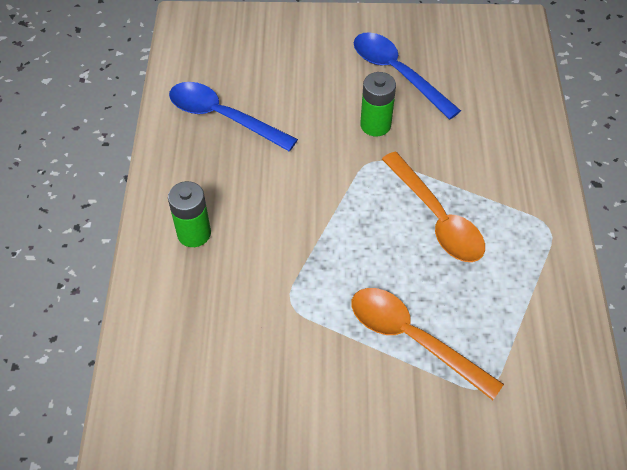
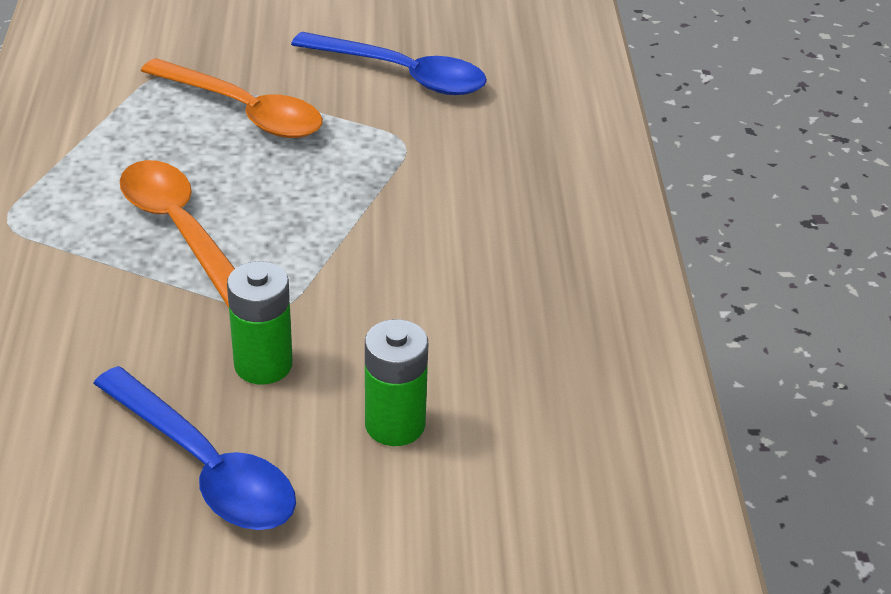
camera: 175 degrees right, 15 degrees down
(194, 233) = (556, 210): green battery -> green battery (395, 424)
(222, 117) = (553, 374): blue spoon -> blue spoon (403, 75)

